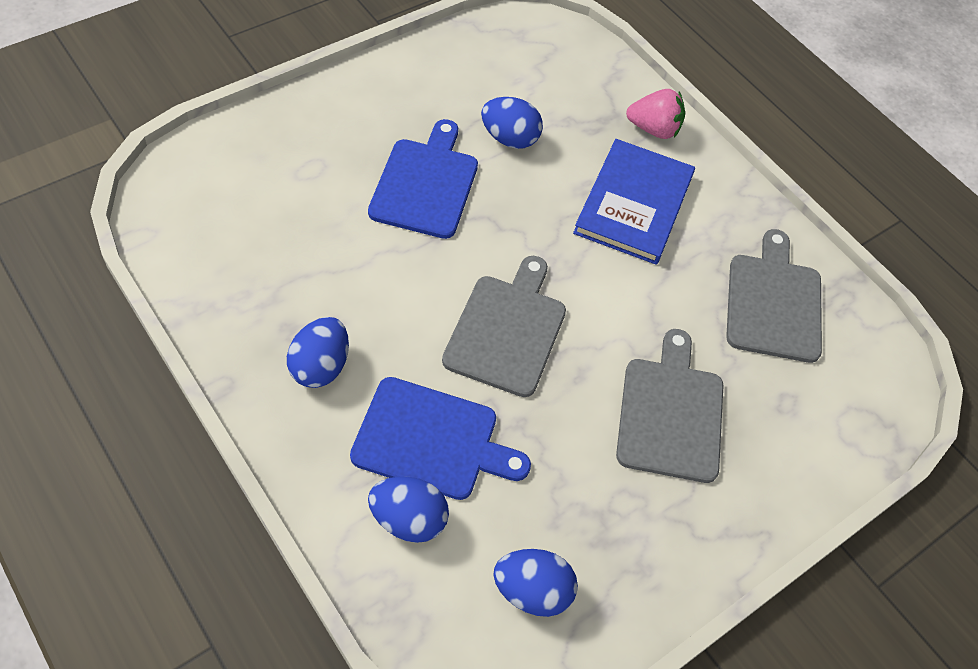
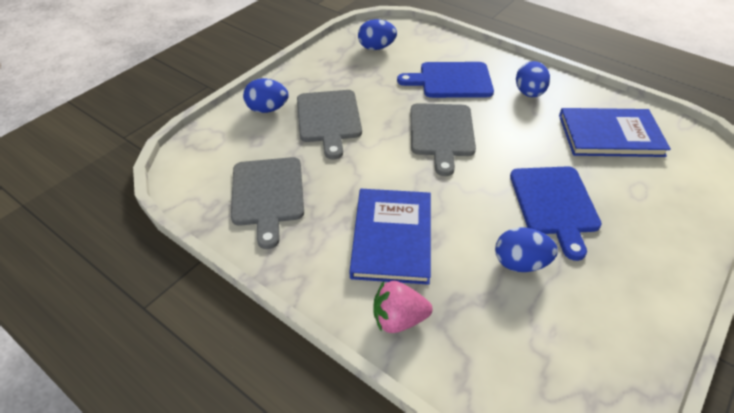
camera: 170 degrees right, 10 degrees down
(268, 251) = (610, 135): none -> blue book
(408, 519) = (443, 55): blue egg -> blue egg (267, 109)

